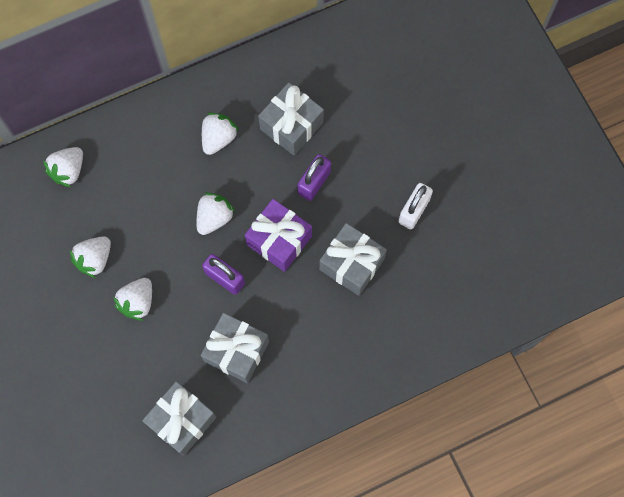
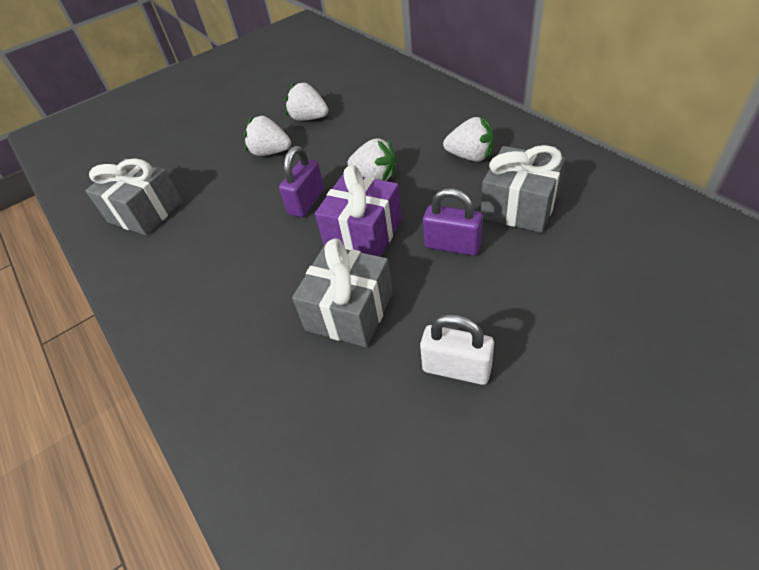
camera: 85 degrees right, 25 degrees down
(68, 171) = (391, 84): white strawberry -> none
(236, 351) = (221, 232): grey gift -> none

